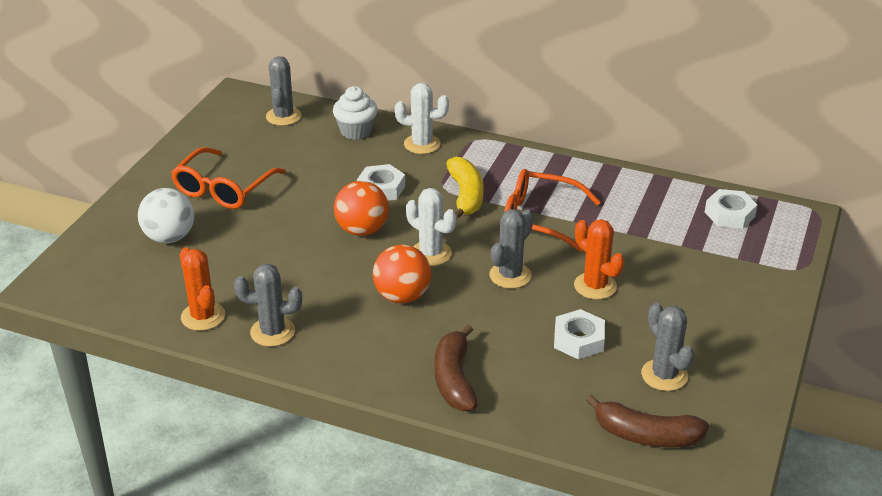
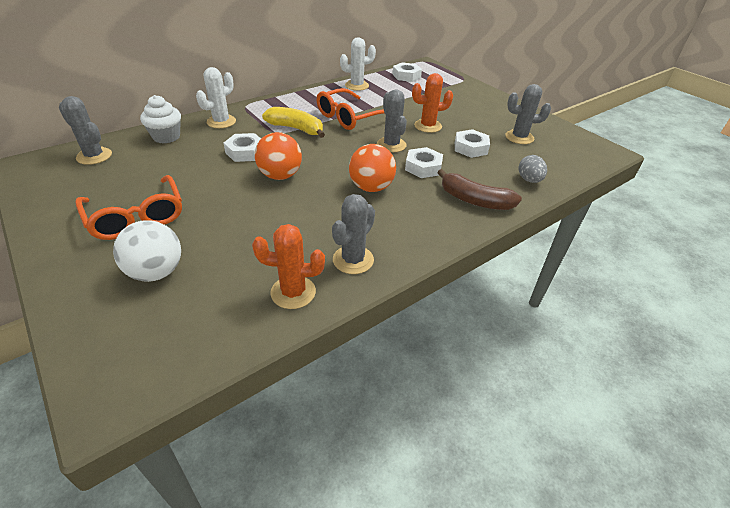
camera: 60 degrees left, 5 degrees up
(431, 253) = (339, 161): white cactus -> white cactus (357, 85)
(485, 317) = (423, 167): none -> white nut
(551, 412) = (529, 180): none -> grey egg
(646, 435) = (565, 160): brown banana -> none

